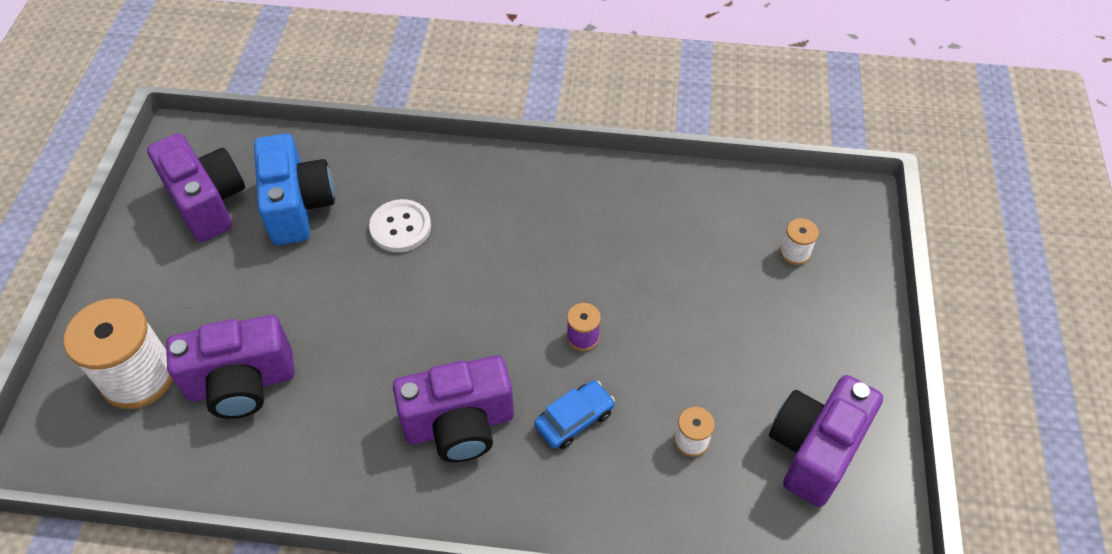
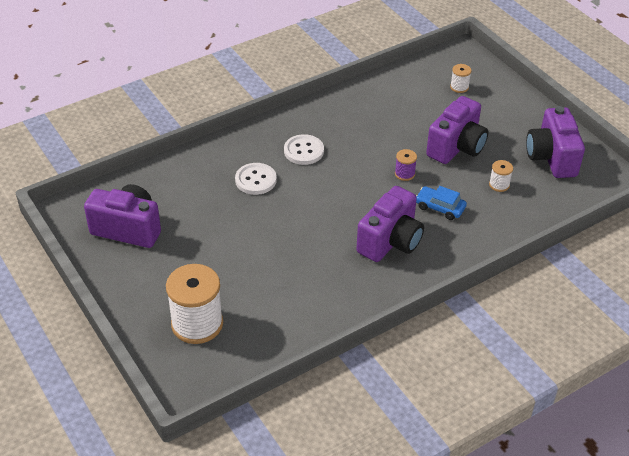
camera: 40 degrees left, 10 degrees down
(242, 383) = (259, 292): purple camera -> purple camera (456, 147)
(298, 206) = (185, 202): blue camera -> none
(496, 223) = (303, 151): none -> white button
(574, 419) = (440, 207): blue car -> blue car turned 75 degrees counterclockwise

